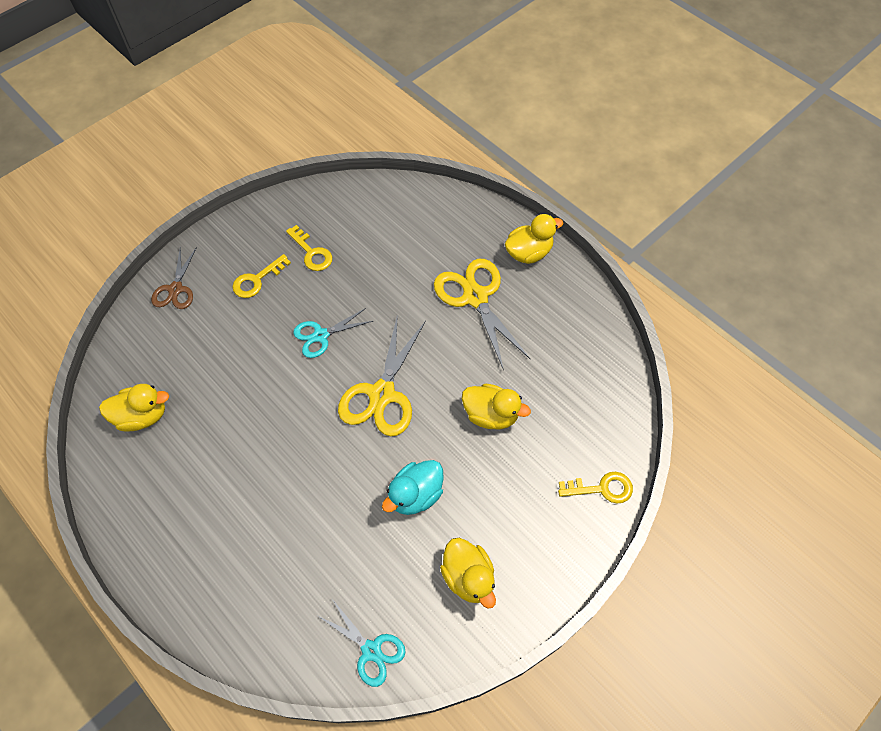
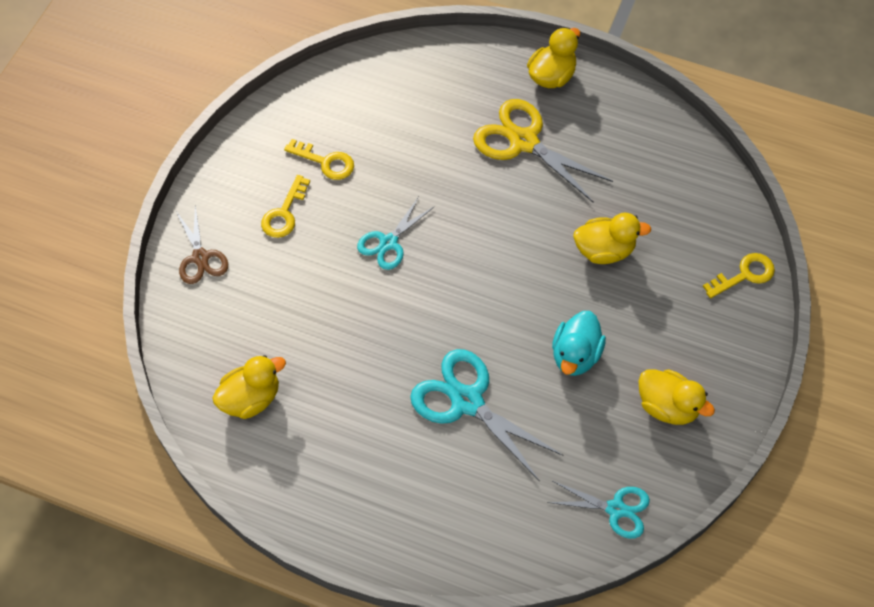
camera: 25 degrees left, 0 degrees up
(304, 495) = (467, 401): none -> turquoise scissors
(382, 394) = (486, 274): yellow scissors -> none

